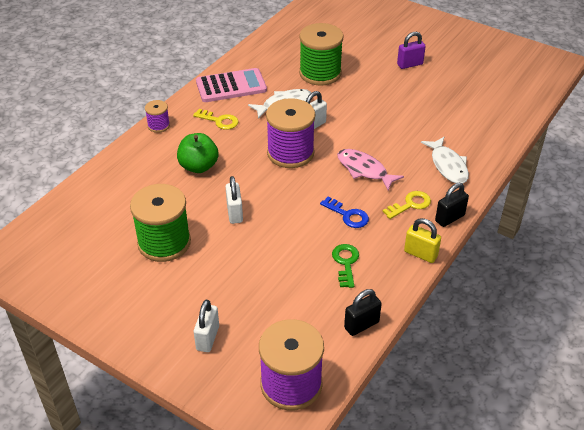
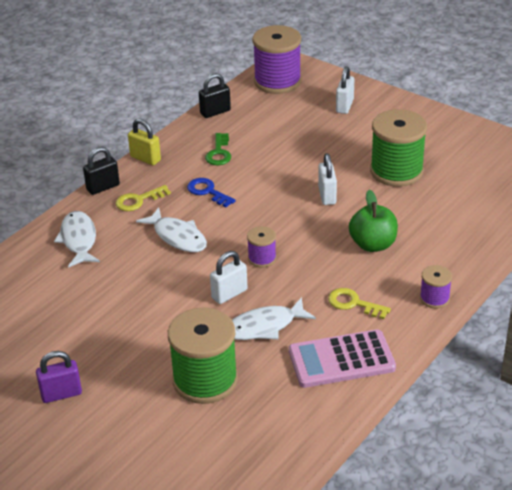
camera: 175 degrees left, 5 degrees down
(290, 153) = (262, 258): purple spool -> purple spool, size x0.49
(364, 170) = (177, 237): pink fish -> white fish

